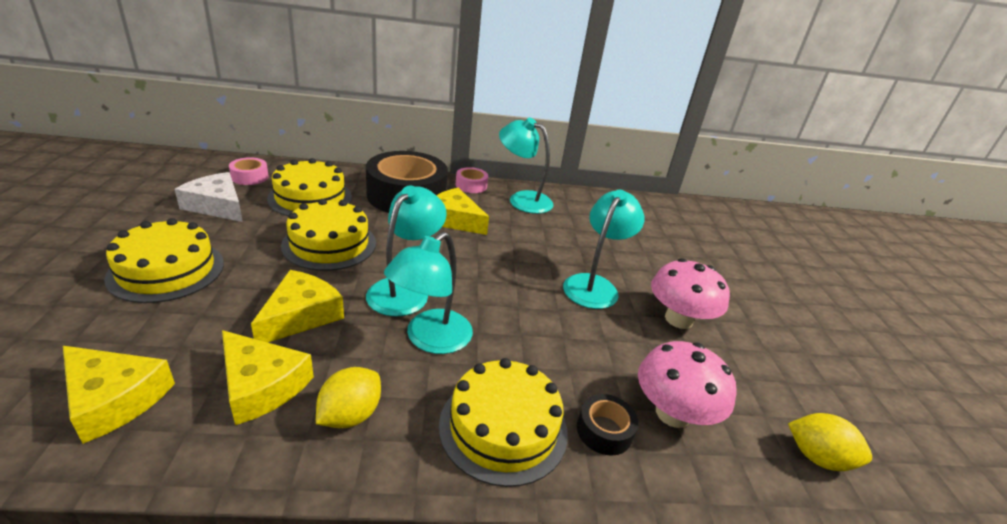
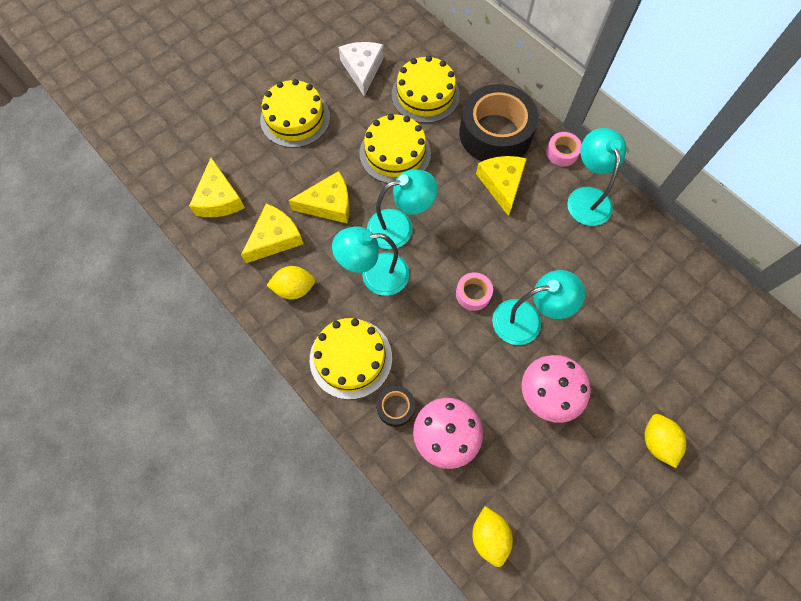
camera: 55 degrees right, 35 degrees up
(250, 177) = (406, 46): pink tape -> pink tape (473, 294)
(261, 385) = (275, 238): yellow cheese -> yellow cheese turned 135 degrees counterclockwise
(766, 295) = (657, 441): none -> yellow lemon

